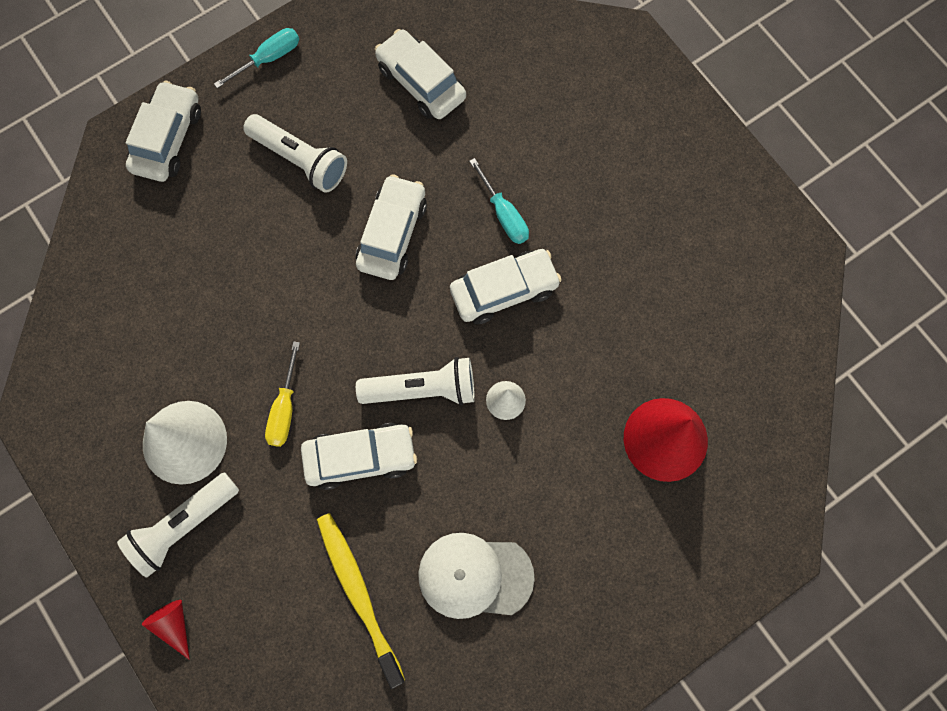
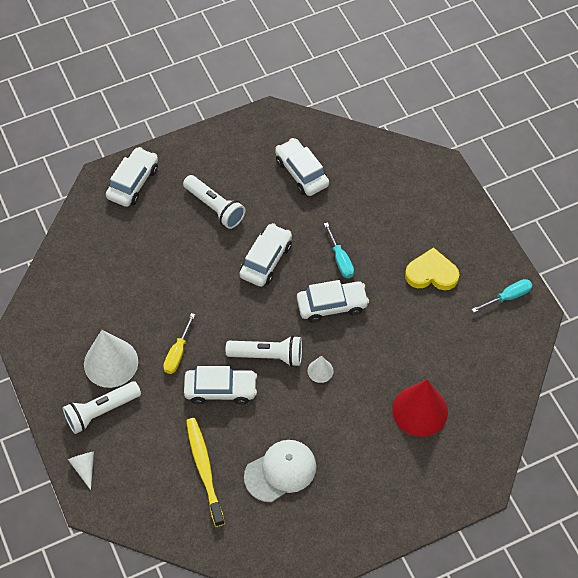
camera: 10 degrees right, 15 degrees down
(174, 624) = (84, 468): red cone -> white cone
(269, 58) = (206, 144): turquoise screwdriver -> turquoise screwdriver (508, 297)
(475, 576) = (280, 471): white cap -> white cap turned 135 degrees clockwise
(643, 214) = (431, 273): none -> yellow heart

